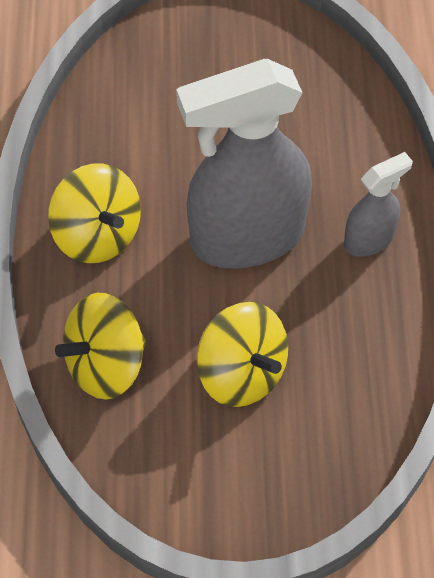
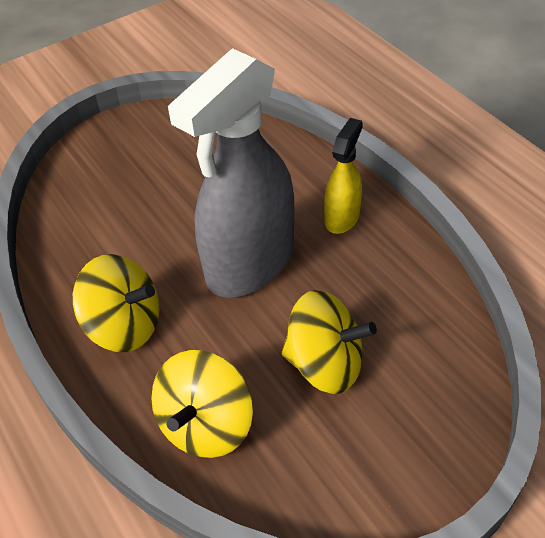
camera: 30 degrees left, 10 degrees down
(369, 239) = (342, 218): grey spray bottle -> yellow spray bottle

